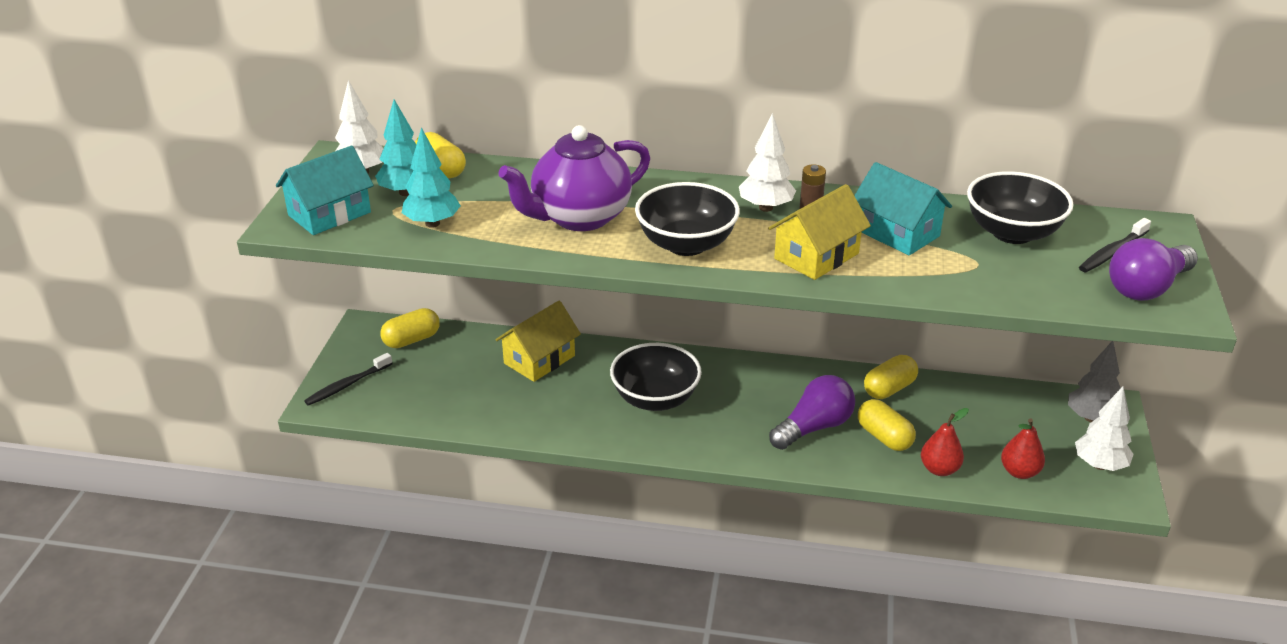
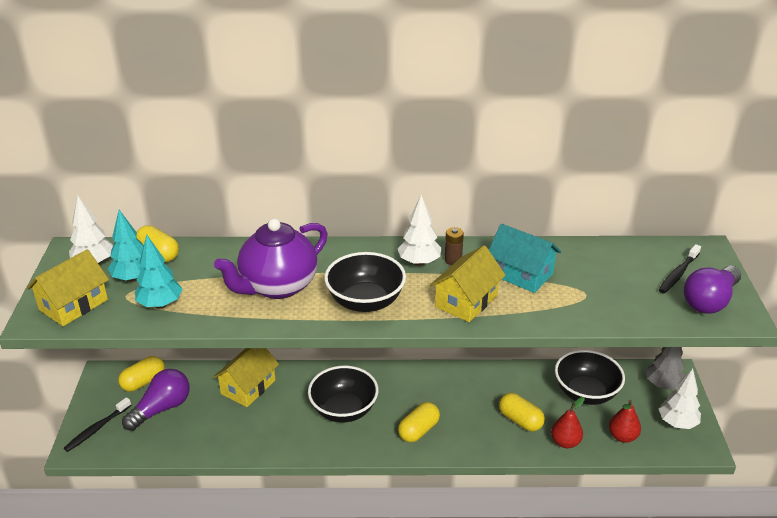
camera: 10 degrees left, 0 degrees up
(329, 214) = (73, 305): turquoise house -> yellow house
(814, 427) = (467, 419): purple light bulb -> purple light bulb (162, 409)
(889, 389) = (516, 379): yellow capsule -> yellow capsule (418, 430)
(1012, 233) = (604, 265): black bowl -> black bowl (586, 393)

